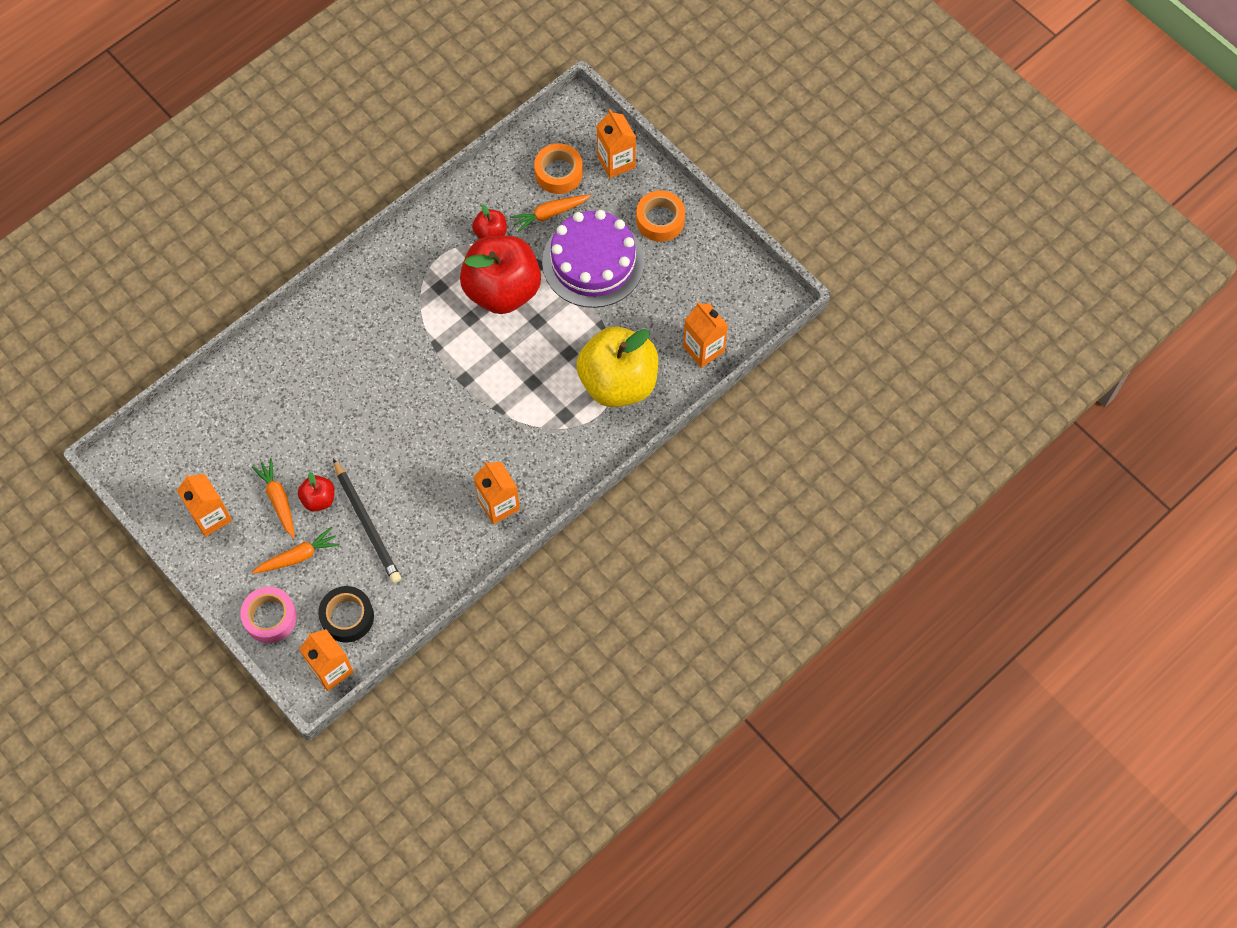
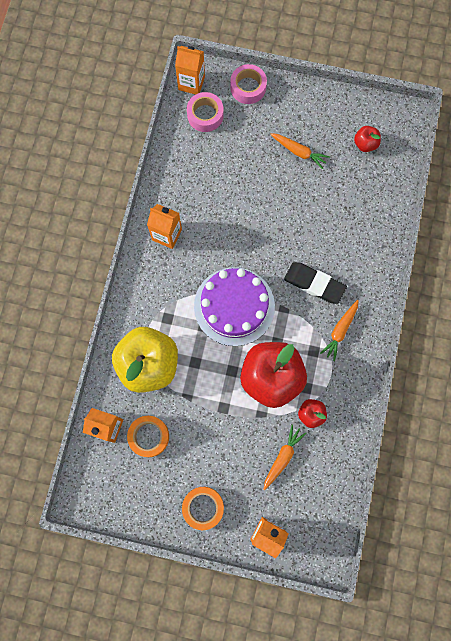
camera: 145 degrees right, 10 degrees up
(211, 516) = (328, 118): orange carton -> none
(298, 556) = (260, 129): orange carrot -> orange carrot (340, 331)
(319, 499) = (276, 168): red apple -> red apple (365, 144)
(347, 617) = (205, 115): black tape -> pink tape
(367, 523) = (236, 172): black pencil -> none
(383, 349) = (314, 284): none -> black eraser
(558, 173) = (300, 495): orange tape -> orange tape (149, 436)
(593, 262) = (226, 441): purple cake -> purple cake (234, 306)

